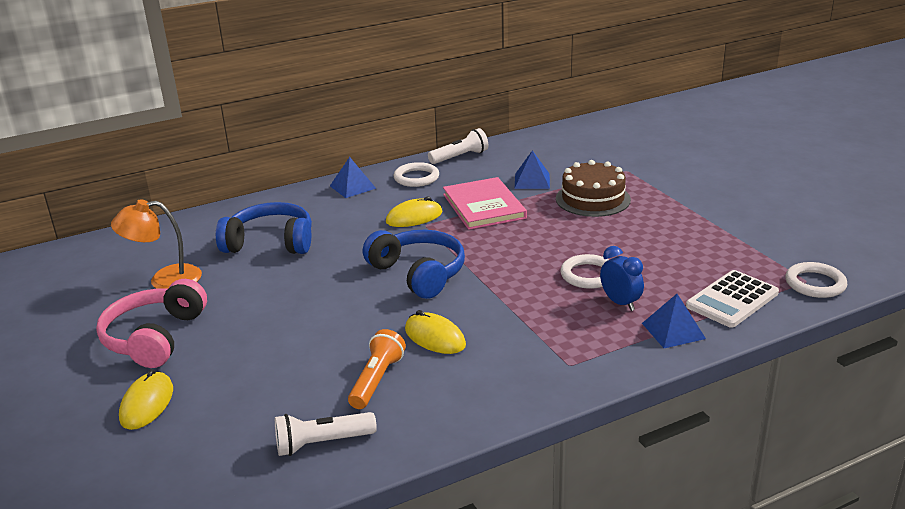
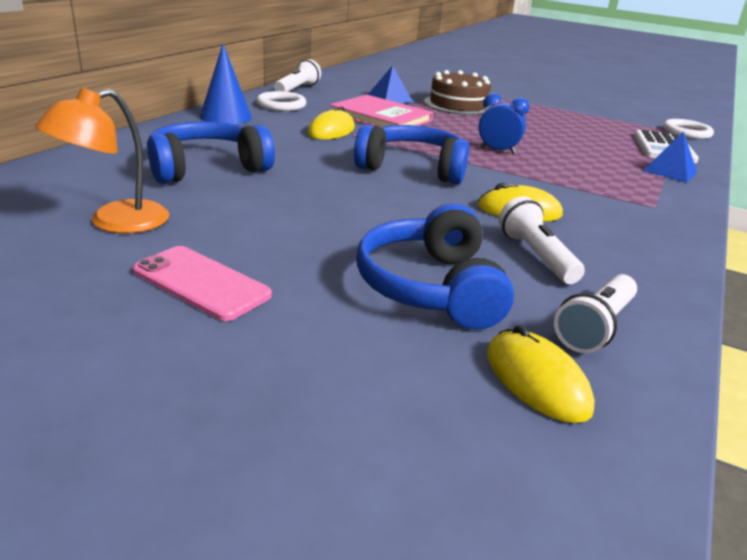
camera: 40 degrees left, 0 degrees up
(147, 404) = (316, 359): yellow mouse -> yellow mouse (536, 380)
(155, 337) = (201, 283): pink headphones -> pink phone
(269, 381) = (431, 287): none -> blue headphones
(352, 187) = (226, 116): blue pyramid -> blue cone
(377, 380) = (536, 256): orange flashlight -> white flashlight
(588, 275) = (548, 148): white ring -> none
(620, 303) = (604, 161): blue clock -> blue clock (497, 151)

